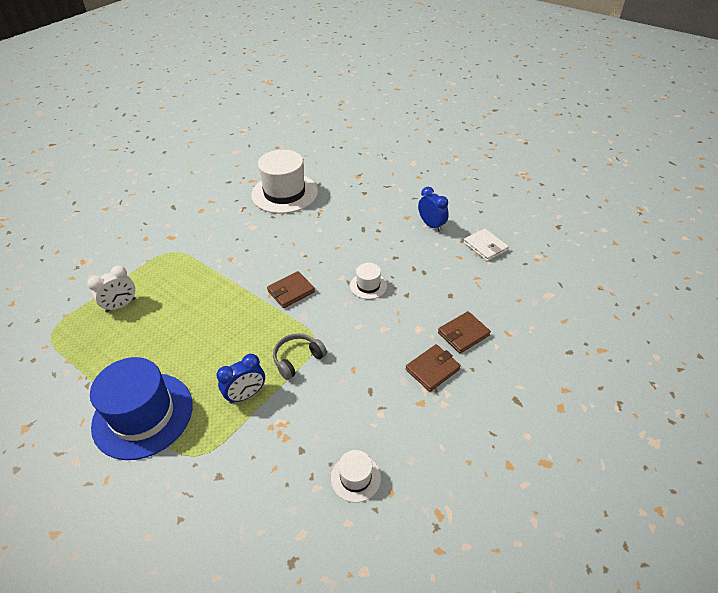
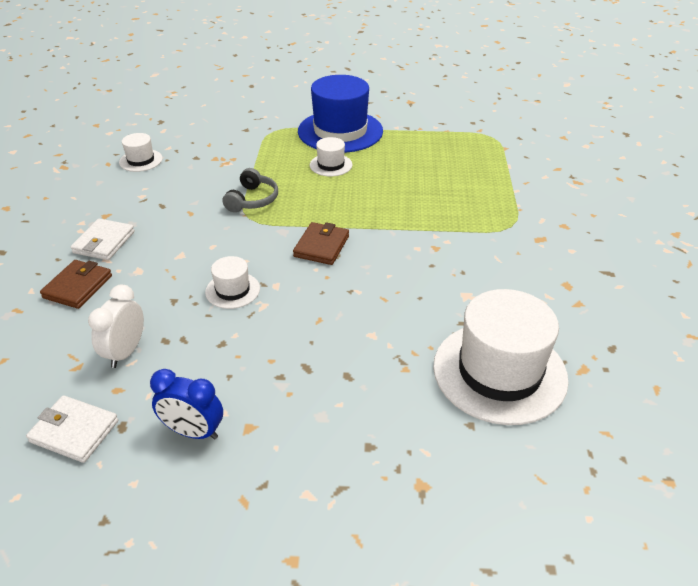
camera: 145 degrees right, 5 degrees down
(121, 305) = (472, 170): white clock -> white clock (125, 352)
(203, 368) = (331, 165): none -> white hat
(246, 395) = (273, 165): blue clock -> none
(432, 369) = (104, 242): brown wallet -> white wallet

